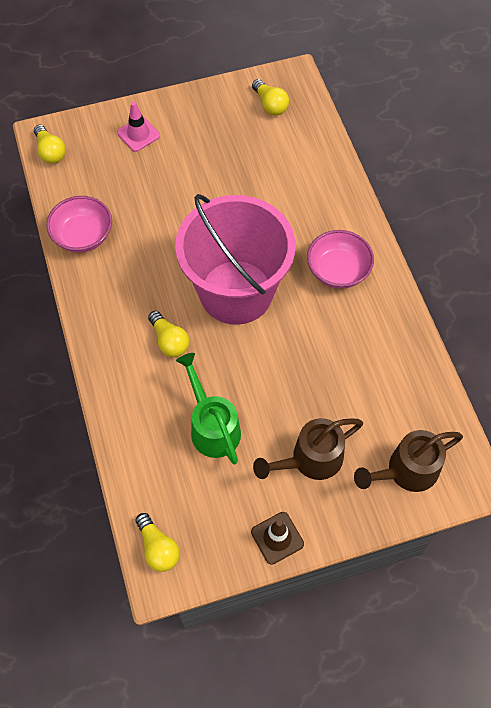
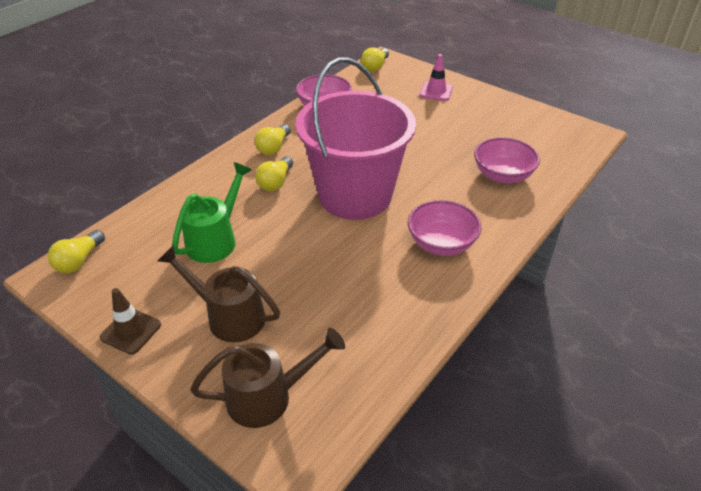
camera: 55 degrees right, 20 degrees down
(270, 105) = (548, 135): yellow light bulb -> yellow light bulb (273, 147)
(294, 174) = (502, 175): none -> pink bowl
(406, 471) = (269, 397): brown watering can -> brown watering can turned 135 degrees clockwise

